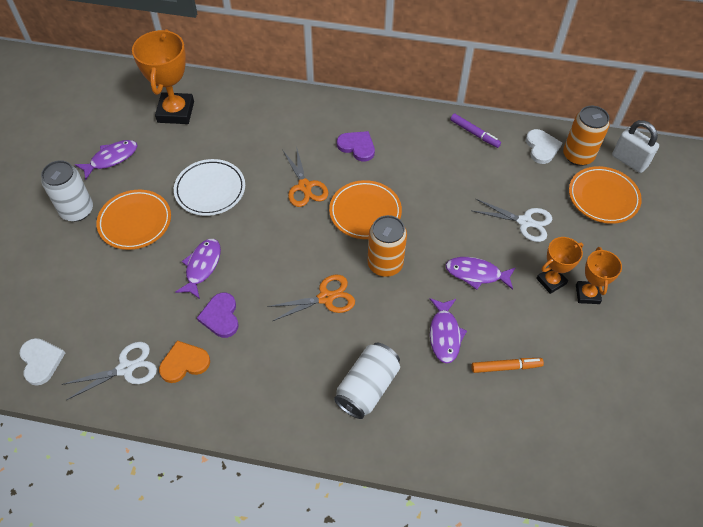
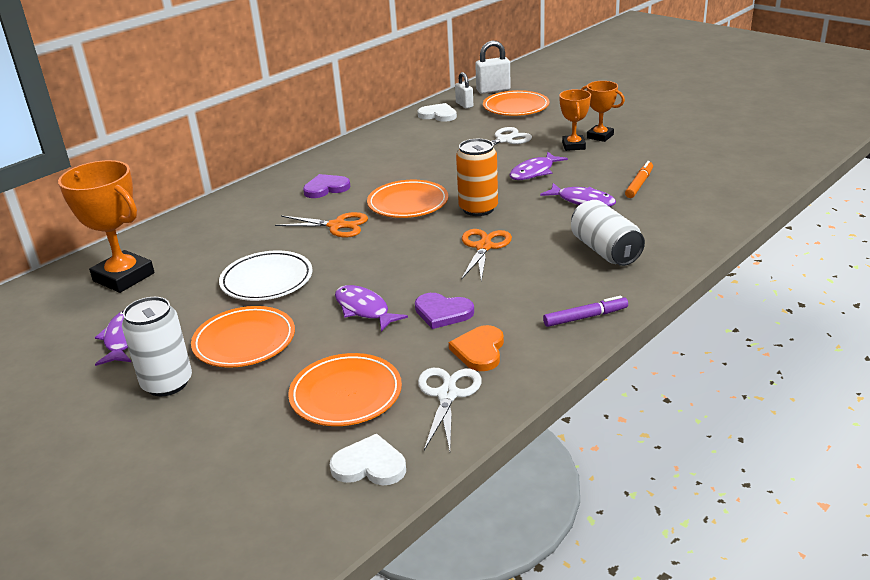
camera: 55 degrees left, 25 degrees down
(103, 310) = (346, 394): none -> orange plate
(474, 133) = (386, 135): purple marker -> purple marker (585, 317)
(578, 156) = (464, 105): orange can -> white padlock

